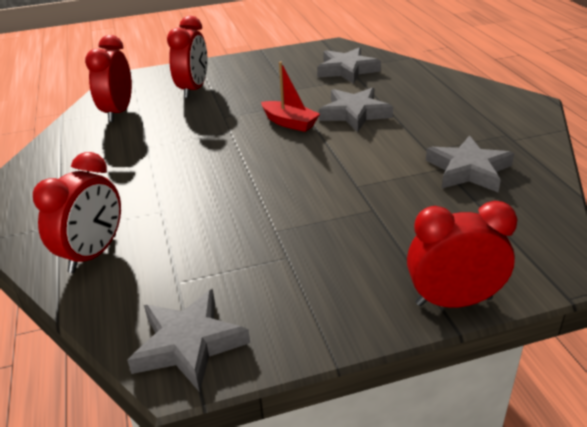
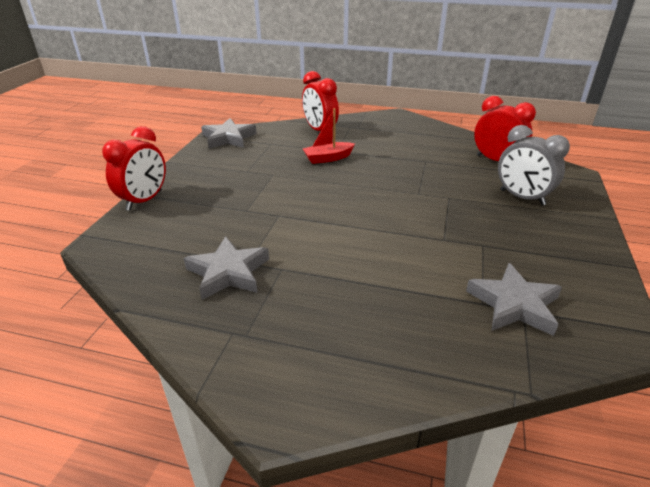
camera: 120 degrees right, 0 degrees up
(193, 89) = (522, 197): red clock -> grey clock
(290, 123) = (406, 221): red boat -> red boat (328, 158)
(354, 113) = (390, 260): grey star -> none

